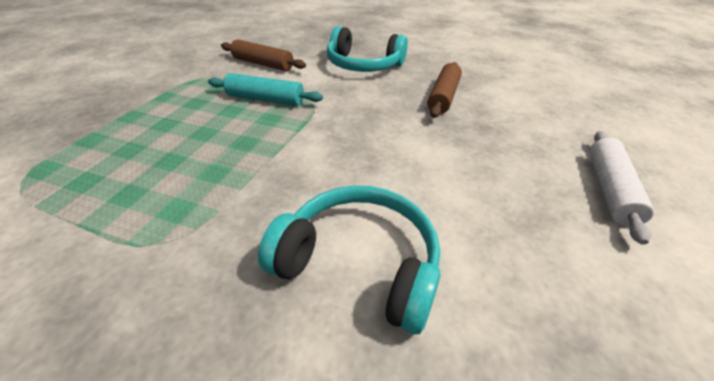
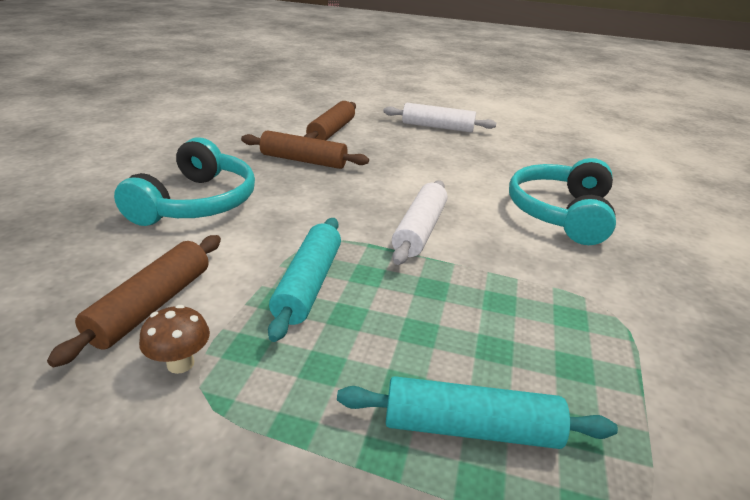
camera: 95 degrees left, 10 degrees down
(122, 141) = (470, 427): none -> turquoise rolling pin
(219, 73) = (180, 363): none -> brown mushroom
(324, 145) = (420, 230): none -> white rolling pin
(523, 110) = (331, 131): none -> brown rolling pin

